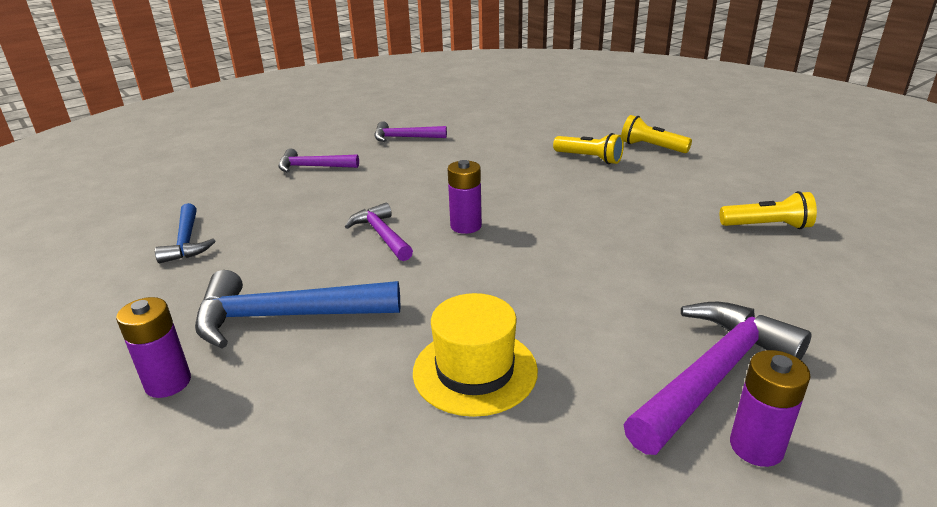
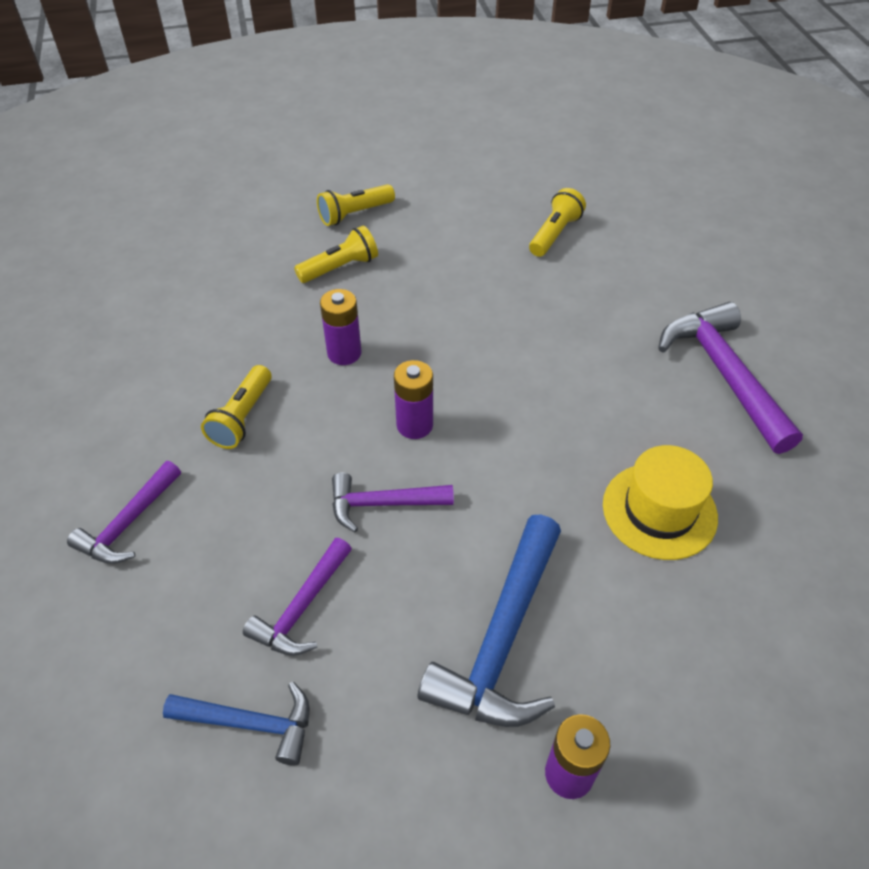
camera: 65 degrees left, 20 degrees up
(404, 138) = (125, 396): purple hammer -> purple hammer (302, 608)
(417, 171) = (242, 417): none -> yellow flashlight
(756, 447) = (798, 394): purple battery -> purple battery (344, 353)

